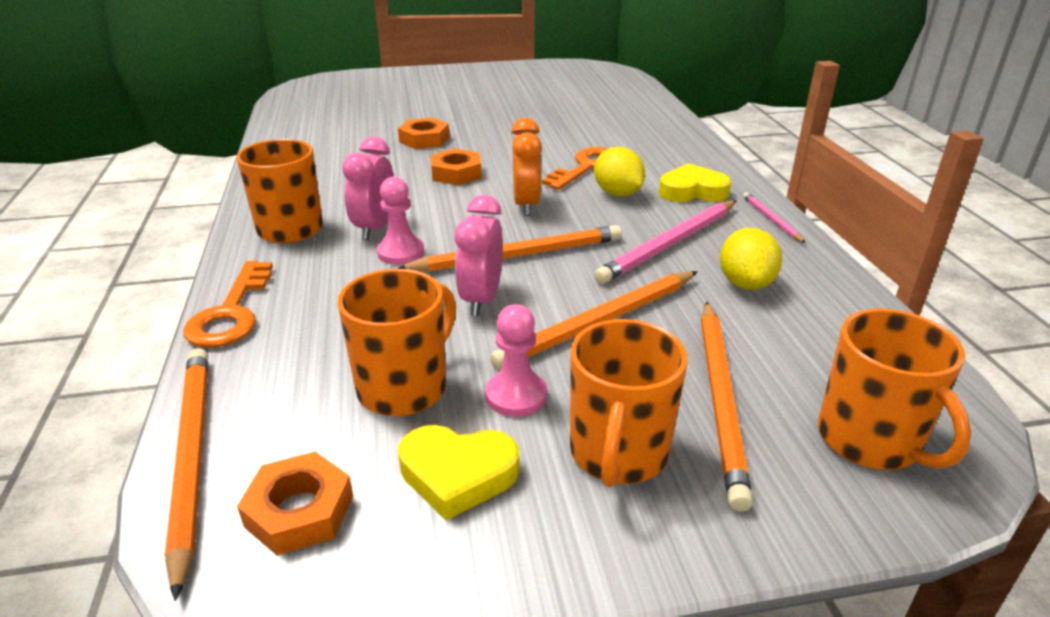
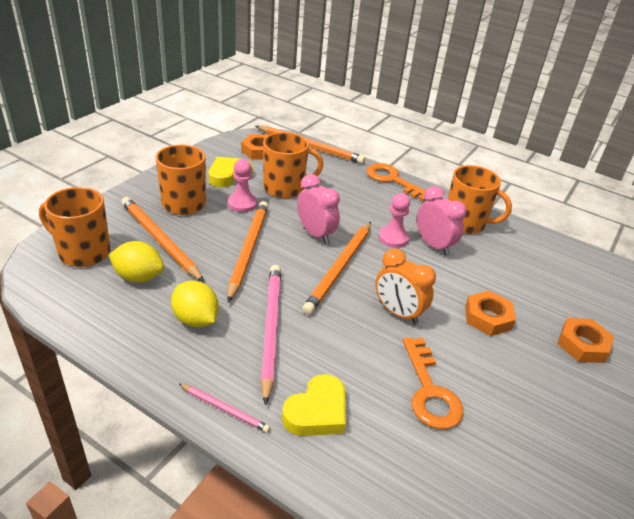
camera: 130 degrees right, 5 degrees up
(404, 387) = (285, 188): orange mug -> orange mug turned 90 degrees counterclockwise
(617, 193) = (364, 367): yellow lemon -> yellow lemon (139, 277)

